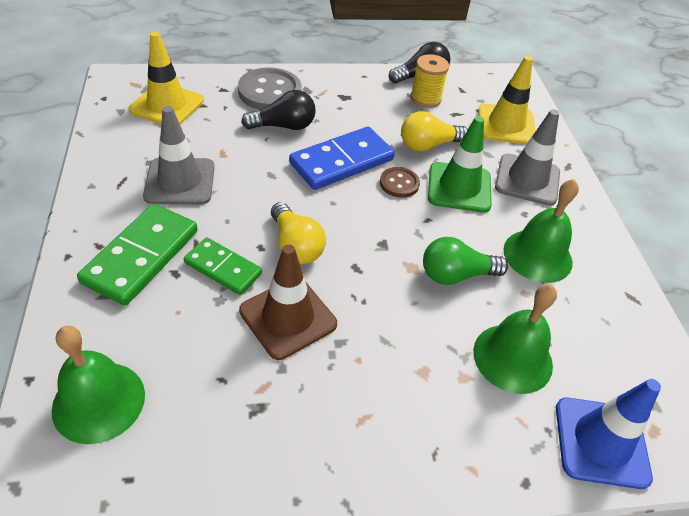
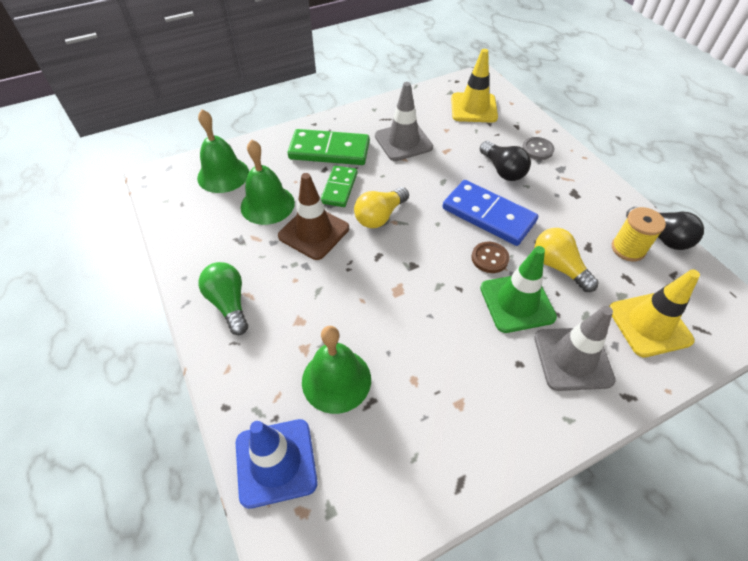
camera: 75 degrees right, 5 degrees up
(270, 92) = (537, 149): grey button -> grey button, size x0.55
(456, 275) = (406, 322): green light bulb -> green light bulb (229, 303)
(537, 255) = (467, 383): green bell -> green bell (267, 204)

